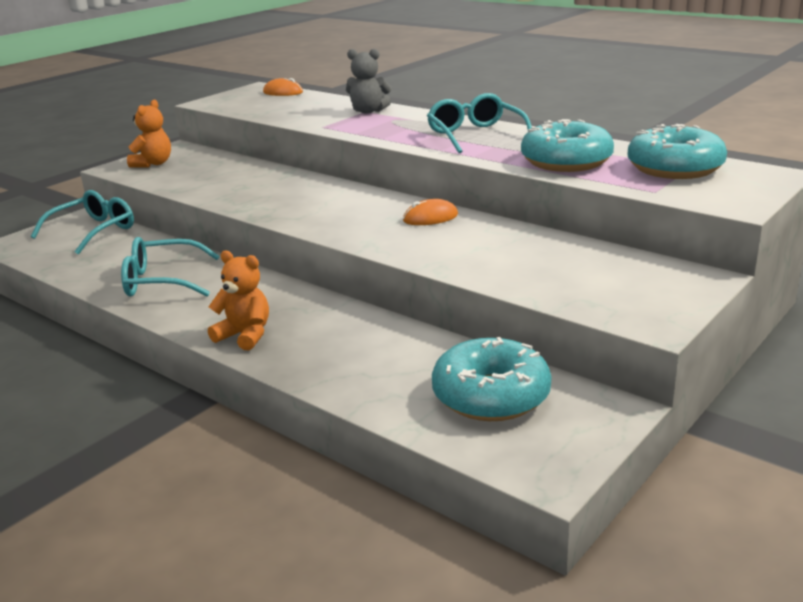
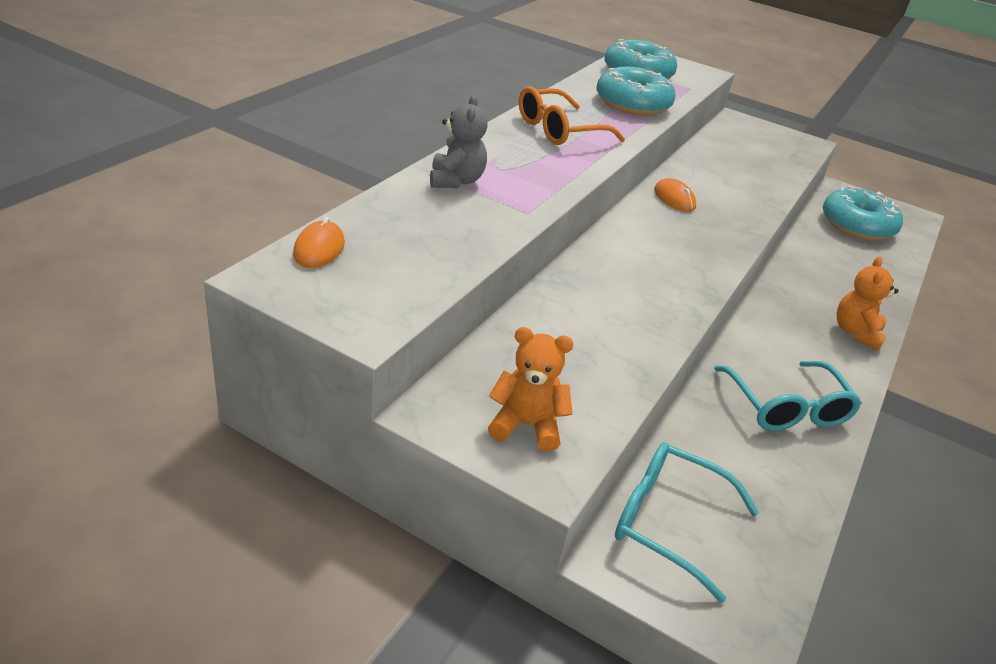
camera: 105 degrees left, 10 degrees up
(475, 135) = (559, 130): turquoise glasses -> orange glasses

